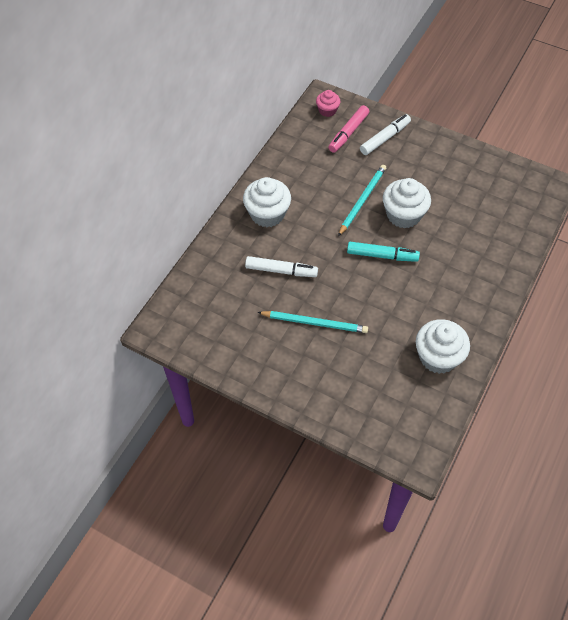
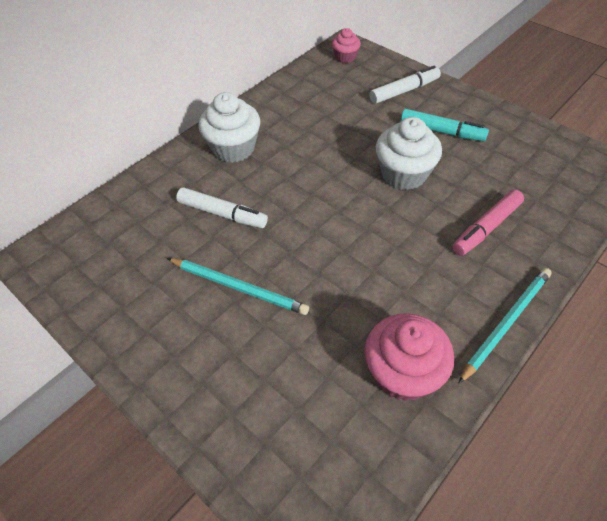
camera: 15 degrees right, 5 degrees down
(348, 133) = (362, 80): pink marker -> pink marker (486, 228)
(362, 200) = (355, 150): turquoise pencil -> turquoise pencil (506, 323)
(382, 256) = (360, 217): turquoise marker -> turquoise marker (442, 131)
(438, 357) = (403, 373): white cupcake -> pink cupcake

